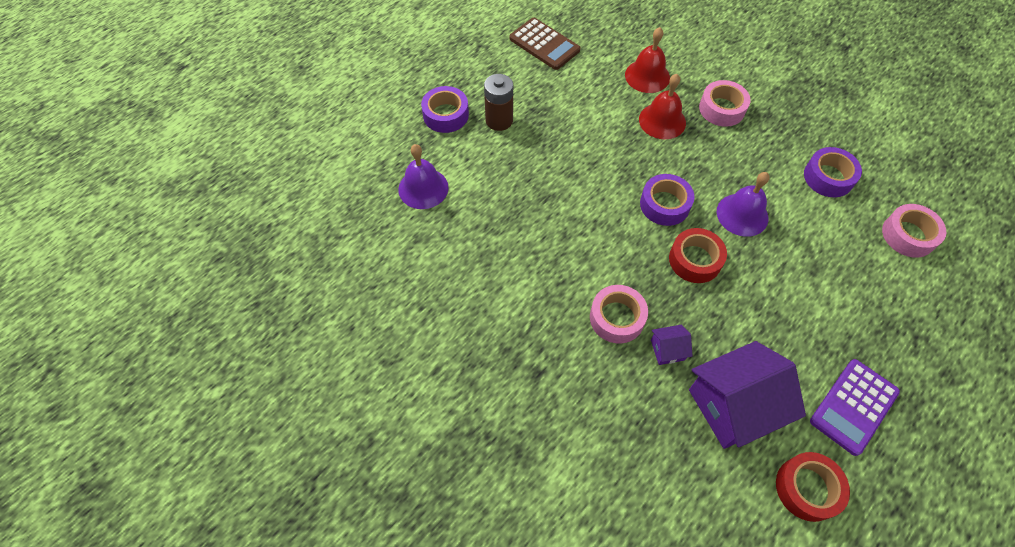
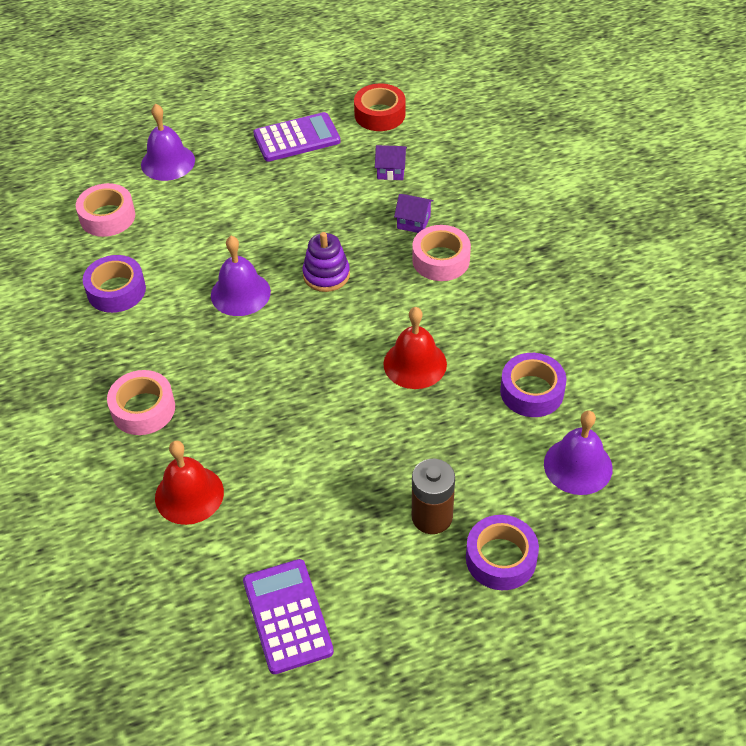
camera: 150 degrees left, 10 degrees down
(544, 44) = (287, 616): brown calculator -> purple calculator
(662, 121) = (227, 425): red bell -> red bell (415, 364)
(664, 204) = (310, 334): purple tape -> purple tape (532, 391)
(695, 260) = (326, 275): red tape -> purple stacking toy
(733, 406) = (391, 171): purple house -> purple house, size x0.44
(929, 315) = (168, 162): none -> purple bell

